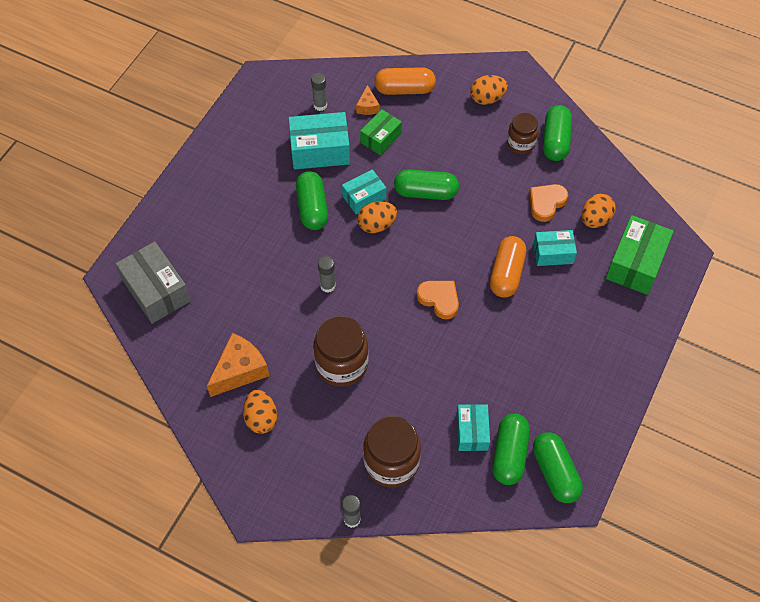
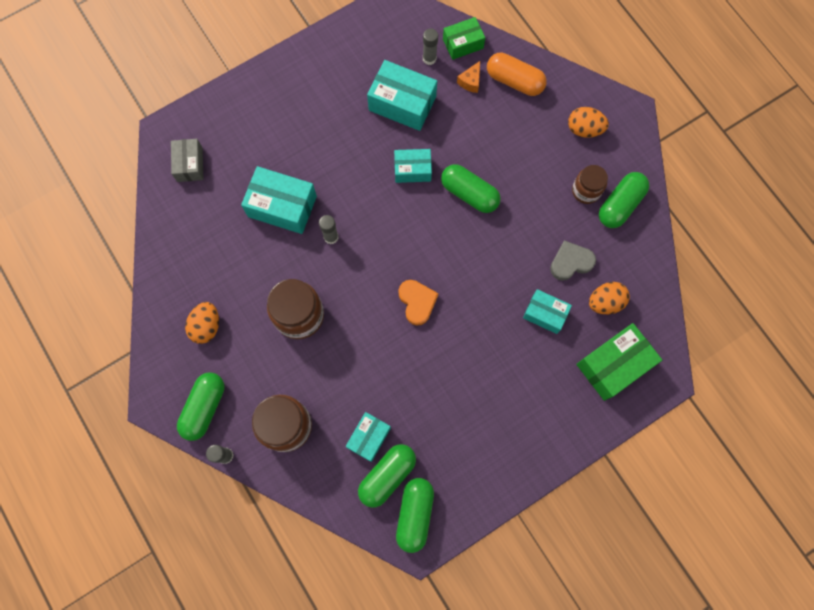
camera: 30 degrees right, 15 degrees up
(156, 291) = (190, 164): grey box -> grey box, size x0.62
(240, 370) = (214, 274): orange cheese -> none
(266, 283) = (282, 206): none -> turquoise box
(312, 208) = (362, 156): green capsule -> green capsule (204, 407)
(377, 225) = (407, 202): orange egg -> none
(380, 138) = (463, 119): green box -> green box (463, 44)
(506, 273) = (491, 310): orange capsule -> none
(546, 203) = (570, 262): orange heart -> grey heart

